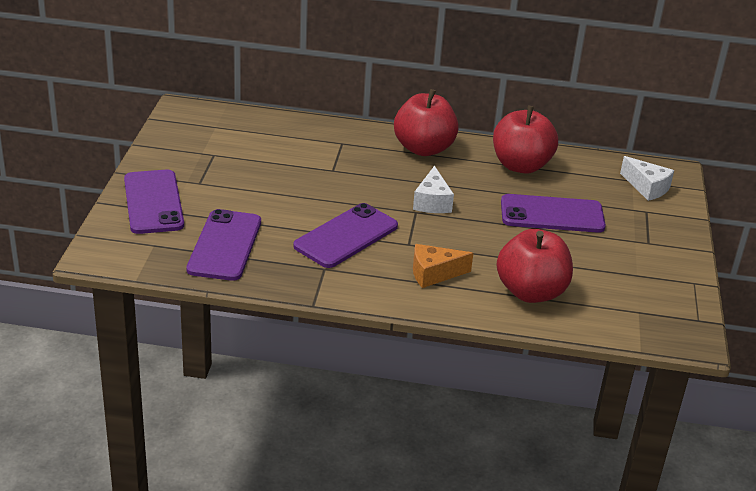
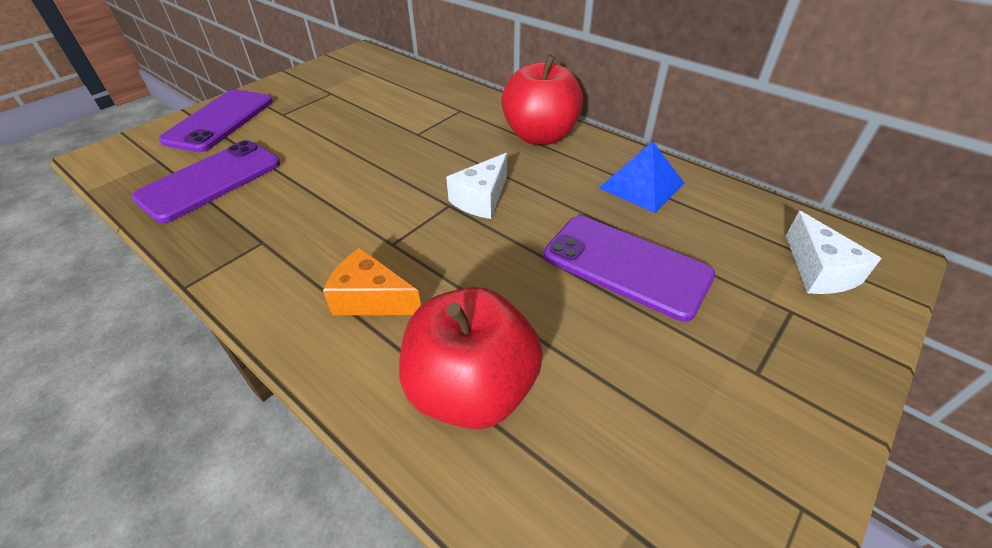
camera: 35 degrees right, 10 degrees up
(346, 236) = (336, 209): purple phone -> none
(521, 165) = (641, 185): red apple -> blue pyramid

